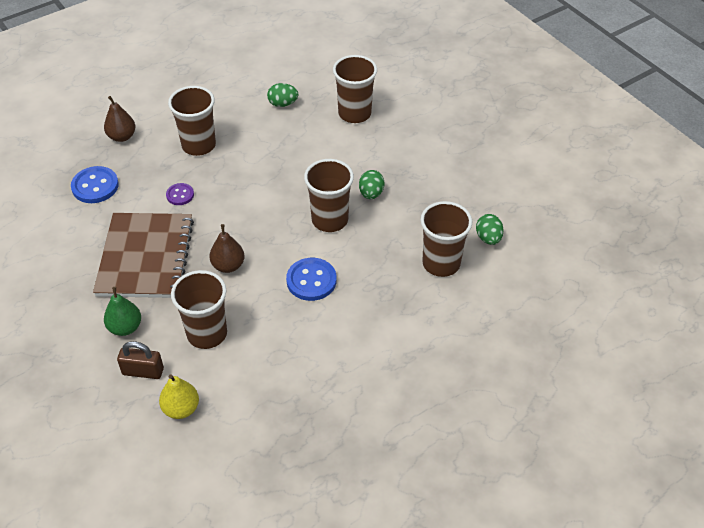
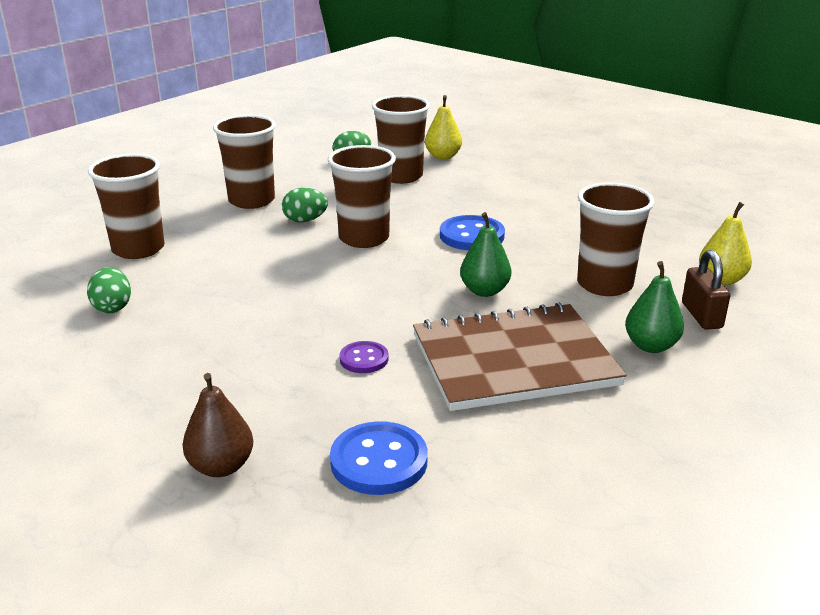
camera: 105 degrees left, 20 degrees down
(198, 145) = (233, 367): brown cup -> brown cup (251, 200)
(228, 265) = (484, 291): brown pear -> green pear
(482, 303) = (443, 156): none -> yellow pear

